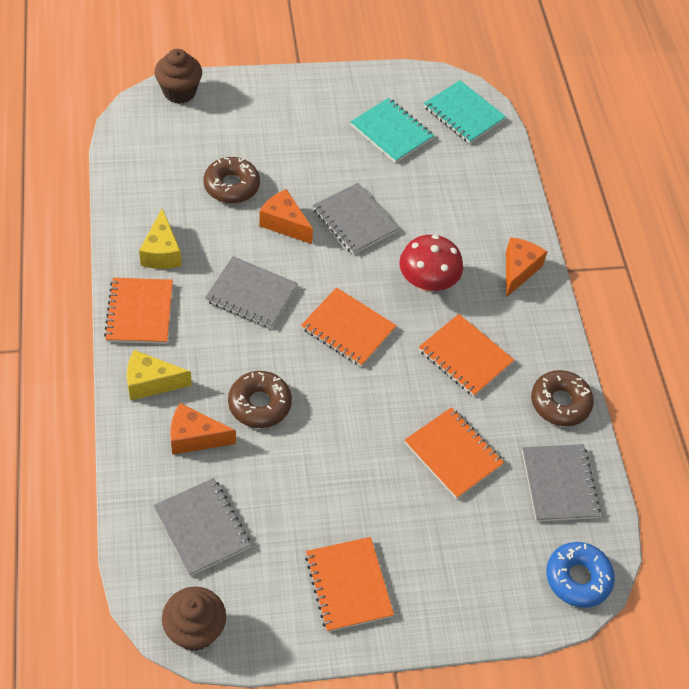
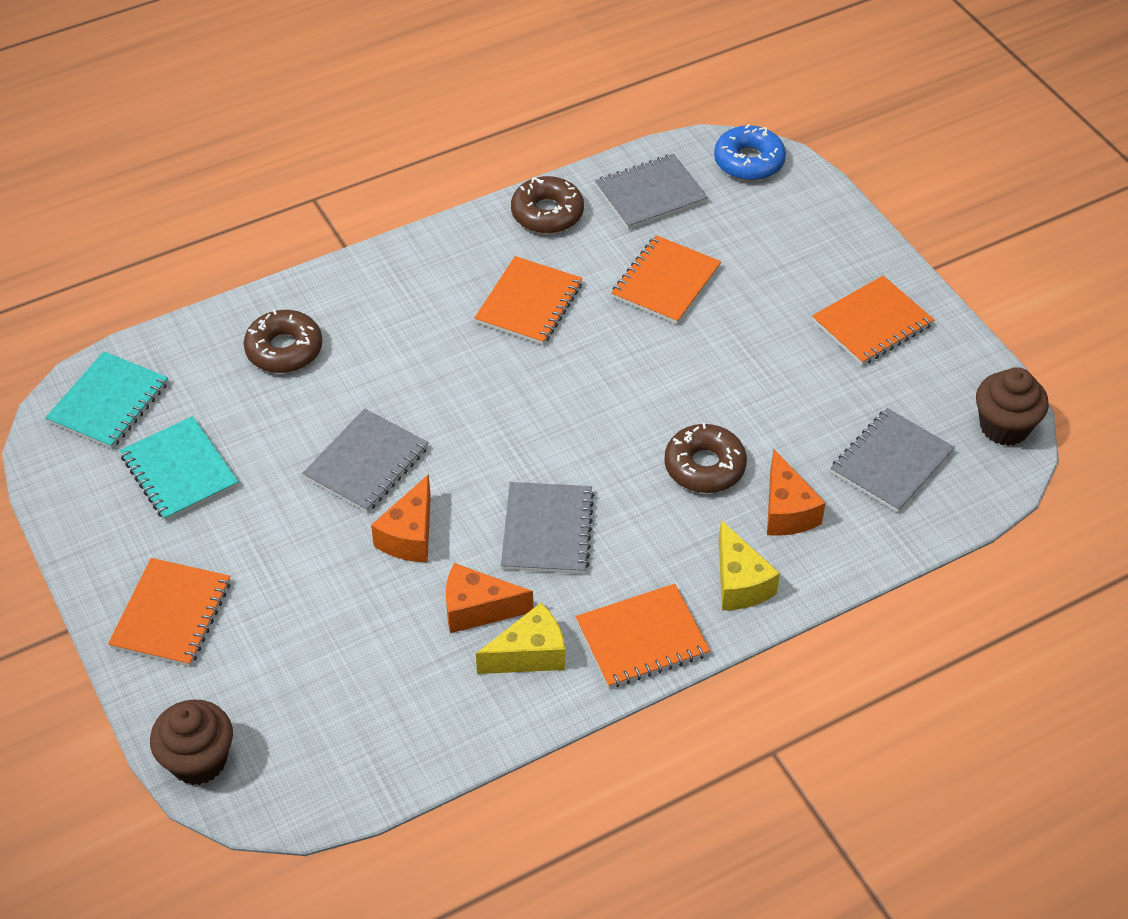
camera: 105 degrees left, 5 degrees down
(231, 186) = (368, 619): brown donut -> brown donut (284, 349)
(348, 328) = (548, 418): orange notebook -> orange notebook (171, 614)
(391, 132) = (179, 471): turquoise notebook -> turquoise notebook turned 60 degrees counterclockwise
(427, 282) = (435, 364): red mushroom -> none
(518, 271) = (372, 286): orange cheese -> orange cheese (477, 609)

